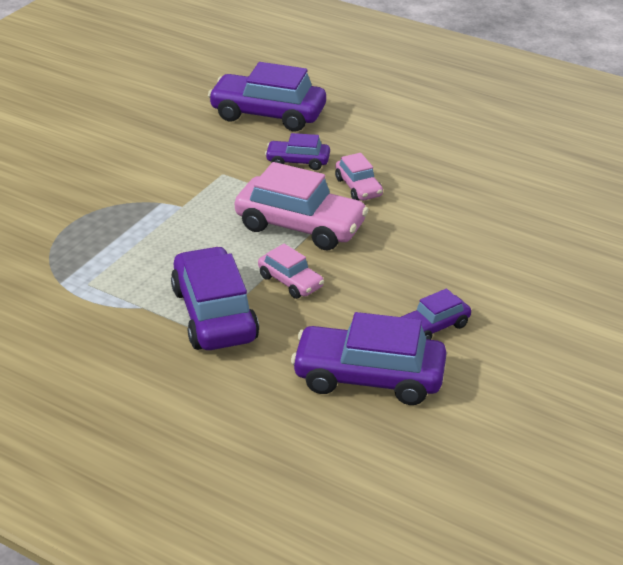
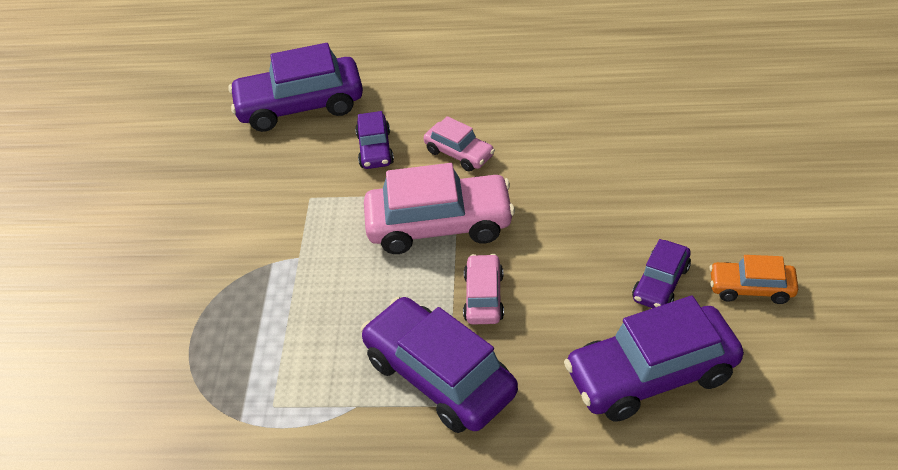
camera: 25 degrees left, 10 degrees up
(290, 281) = (483, 297): pink car -> pink car turned 105 degrees counterclockwise
(298, 161) = (375, 149): purple car -> purple car turned 75 degrees counterclockwise
(502, 359) = (751, 288): none -> orange car

